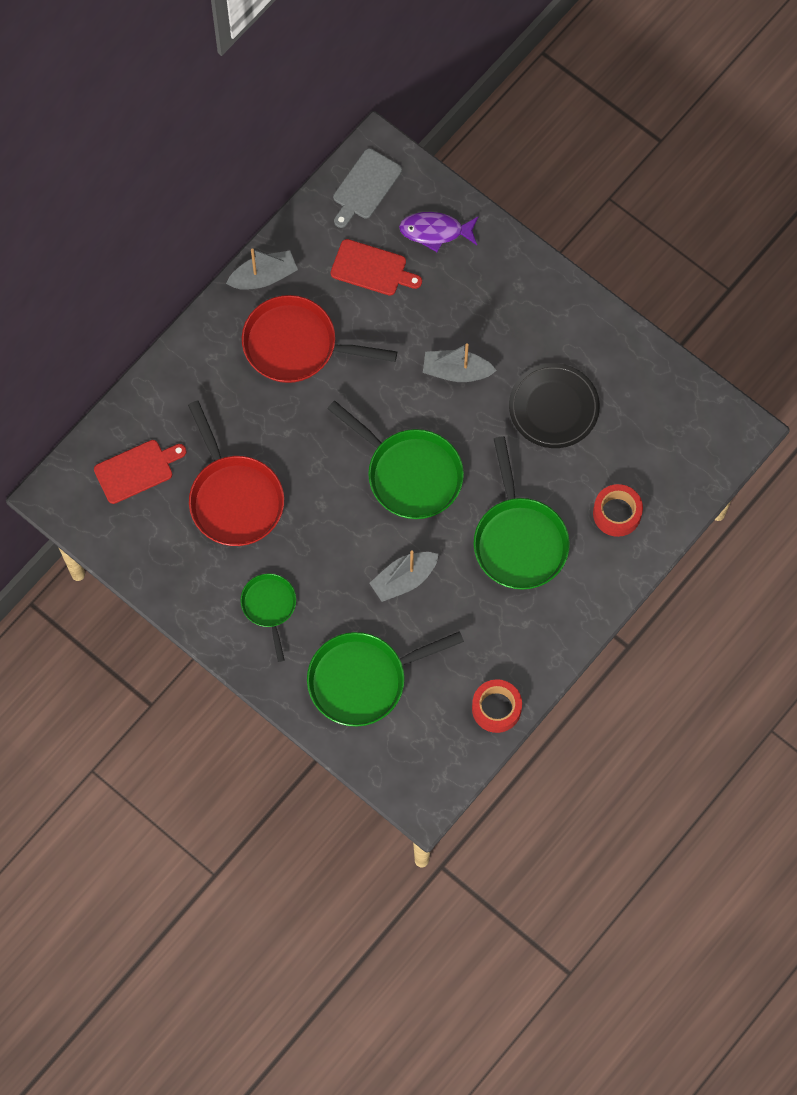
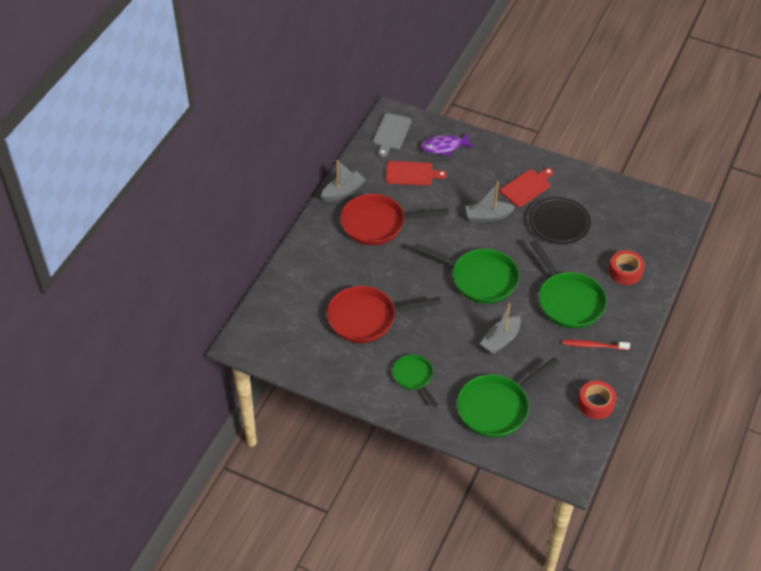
camera: 15 degrees left, 20 degrees down
(137, 470) = (294, 316): red cutting board -> red cutting board (527, 187)
(234, 498) = (366, 318): red pan -> red pan turned 120 degrees clockwise
(526, 620) = (593, 345): none -> red toothbrush

